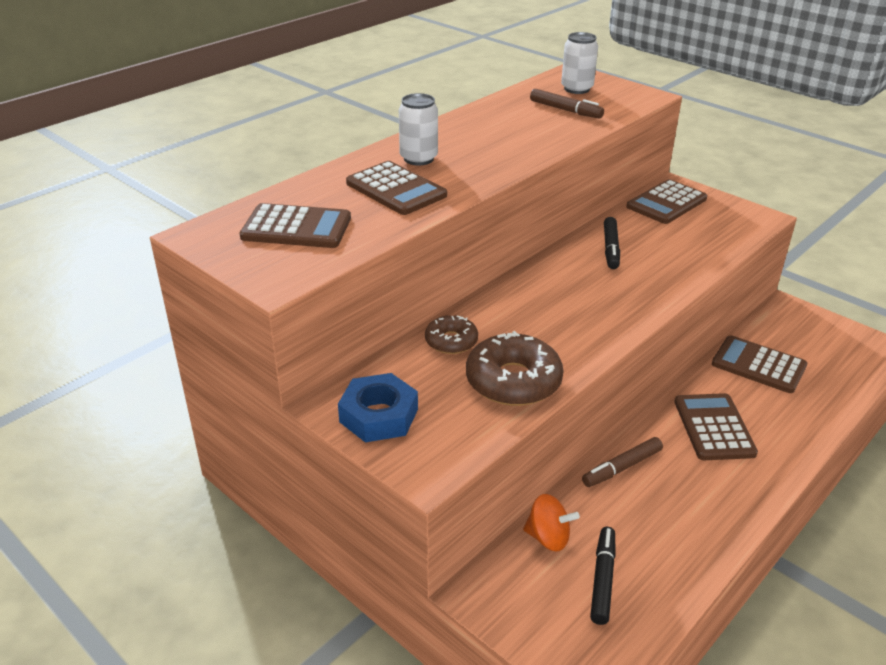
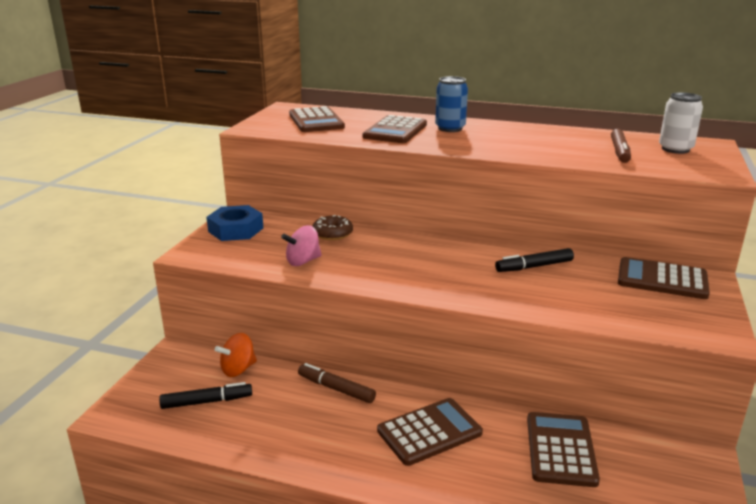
camera: 65 degrees right, 10 degrees down
(418, 158) = (450, 128): white can -> blue can
(513, 381) = (303, 261): brown donut -> pink spinning top
(548, 537) = (238, 369): orange spinning top -> orange spinning top turned 60 degrees clockwise

